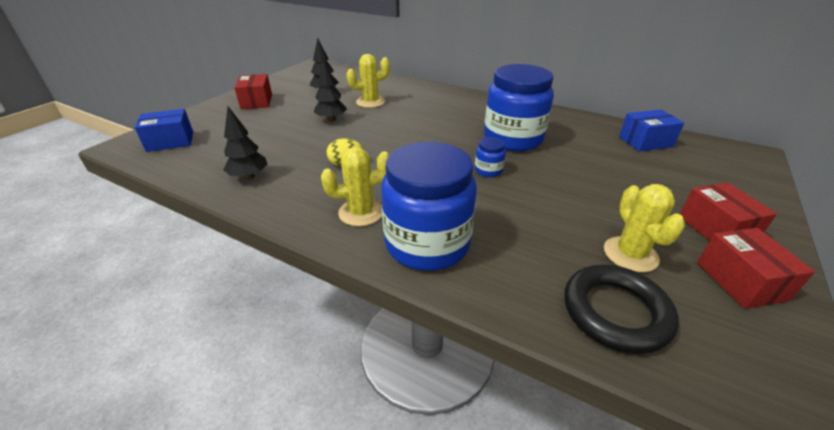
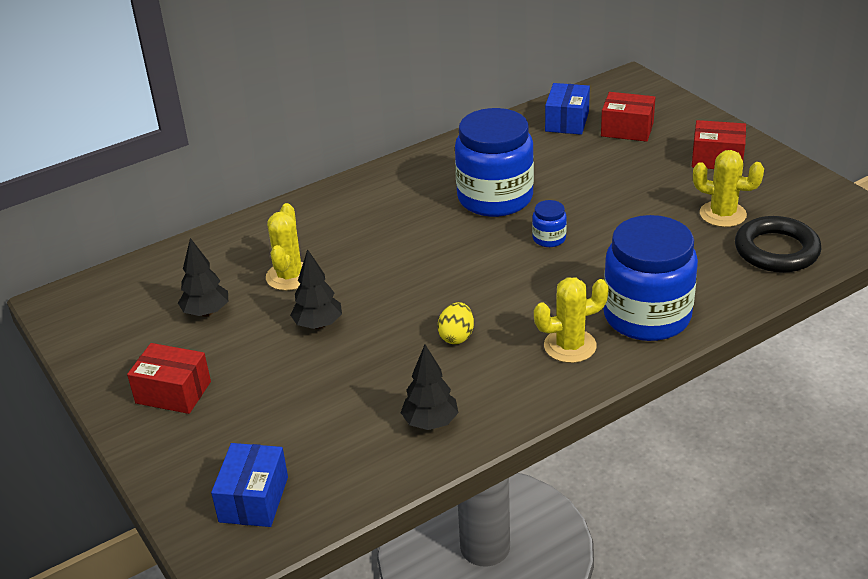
camera: 60 degrees left, 0 degrees up
(361, 212) = (570, 346): yellow cactus -> yellow cactus turned 60 degrees clockwise
(740, 281) = (775, 182): red box -> red box (627, 129)

